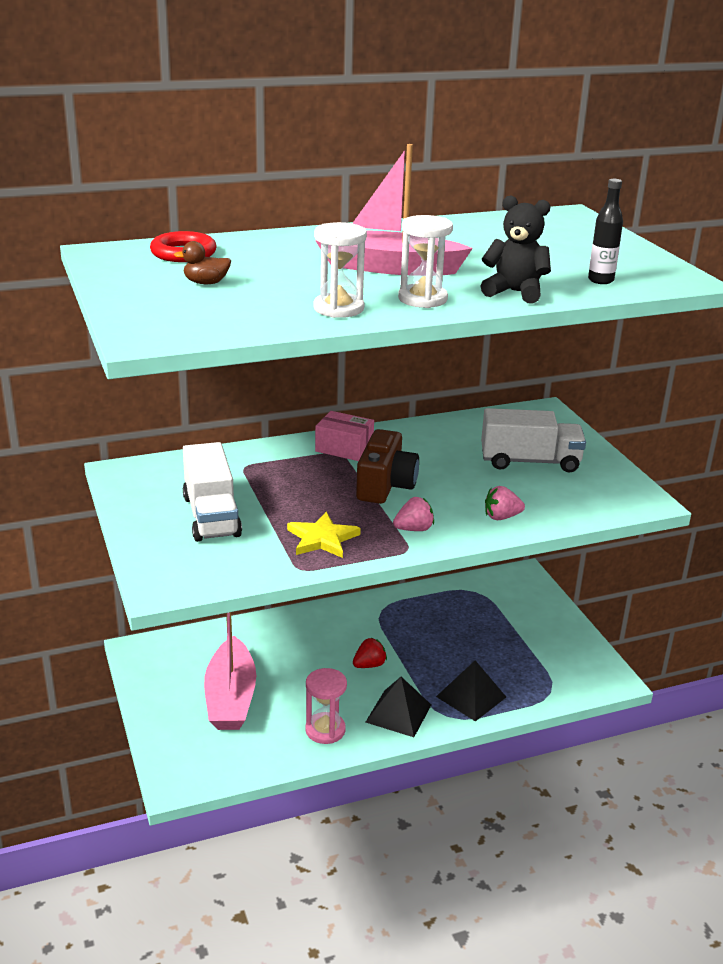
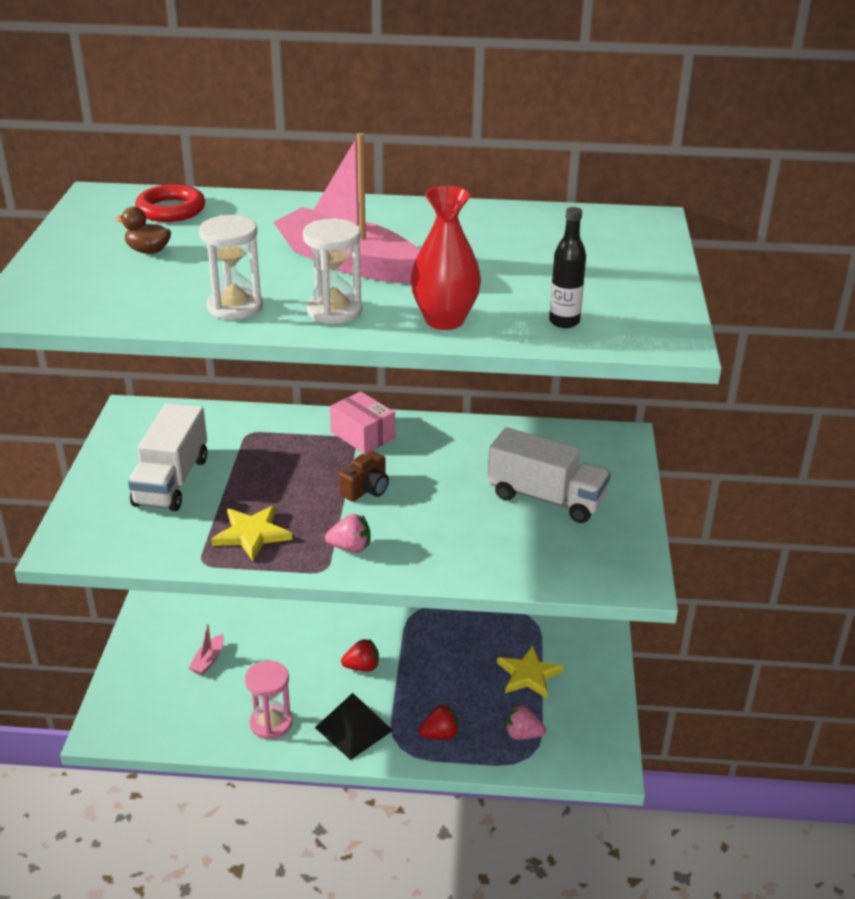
camera: 25 degrees right, 5 degrees up
(230, 697) = (208, 660): pink boat -> pink boat, size x0.41
(385, 485) = (366, 489): brown camera -> brown camera, size x0.61
(471, 696) = (440, 735): black pyramid -> red strawberry
(501, 517) = (454, 558): pink strawberry -> pink strawberry (523, 734)
(505, 633) = (528, 675): none -> yellow star
(515, 292) = (444, 320): black teddy bear -> red vase

